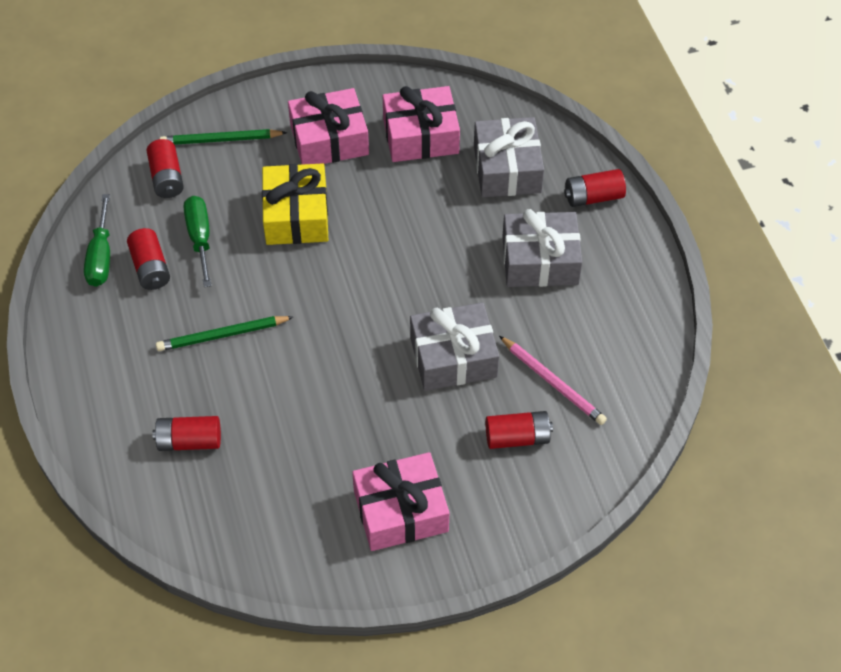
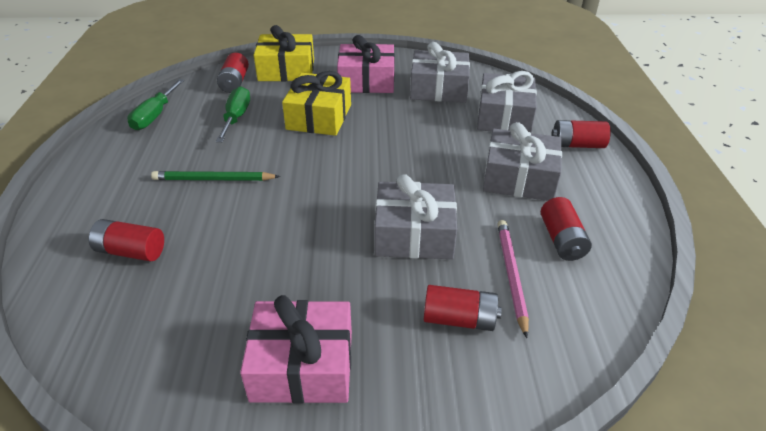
camera: 15 degrees right, 15 degrees down
(150, 268) = (186, 128): red battery -> red battery (561, 240)
(221, 140) = (286, 70): green pencil -> yellow gift
(420, 136) = (438, 89): pink gift -> grey gift
(553, 382) = (511, 275): pink pencil -> pink pencil turned 150 degrees counterclockwise

